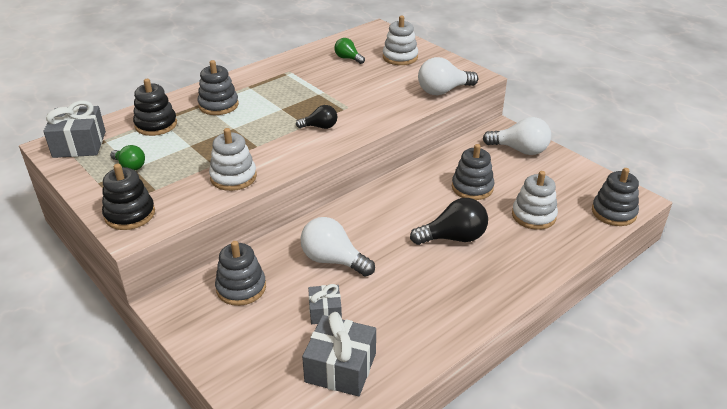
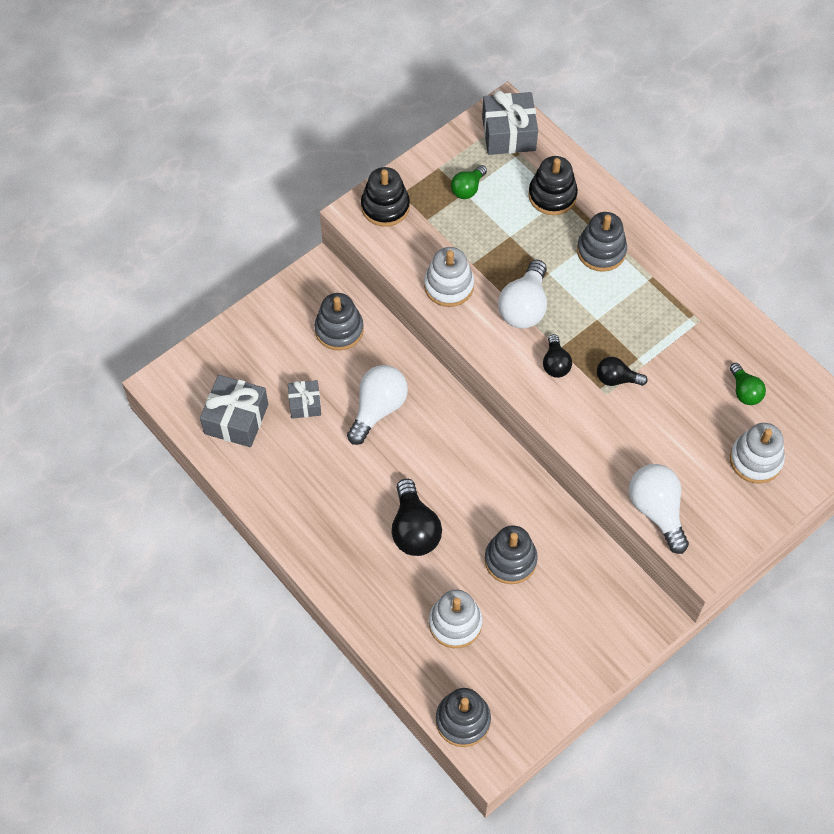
camera: 90 degrees right, 25 degrees up
(335, 102) = (616, 379): none -> black light bulb
(348, 58) = (744, 391): green light bulb -> green light bulb turned 120 degrees clockwise
(520, 150) = (599, 631): white light bulb -> white light bulb (524, 307)

